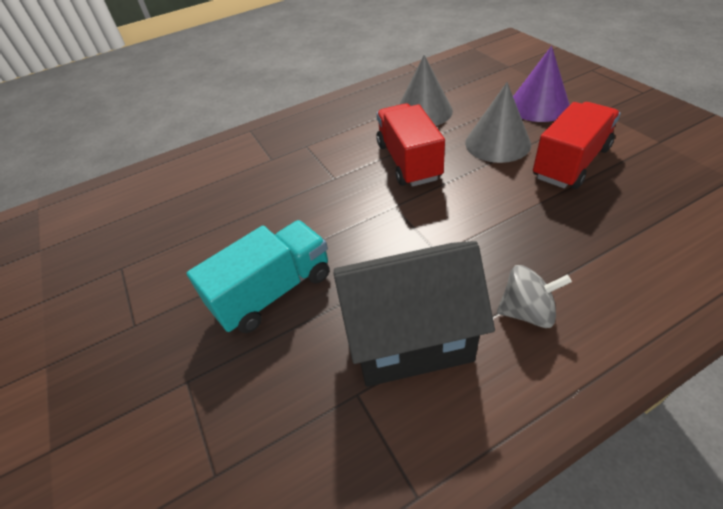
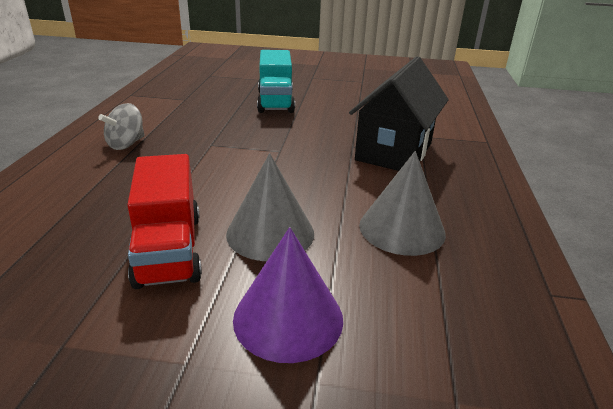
camera: 120 degrees right, 15 degrees down
(408, 161) = (323, 178): red truck -> none
(409, 339) = (182, 115): black house -> black house (394, 152)

